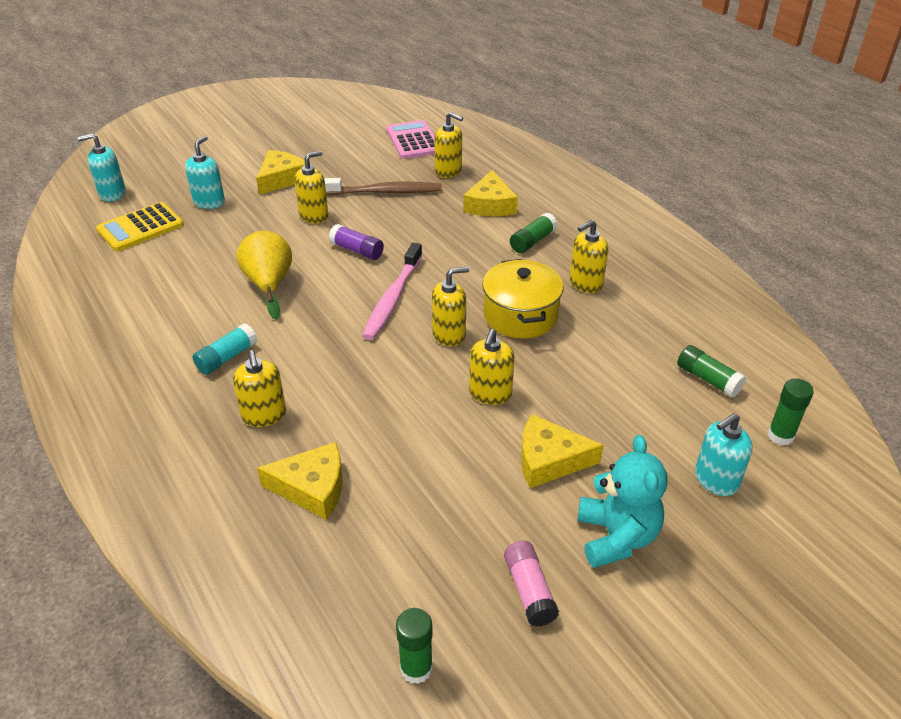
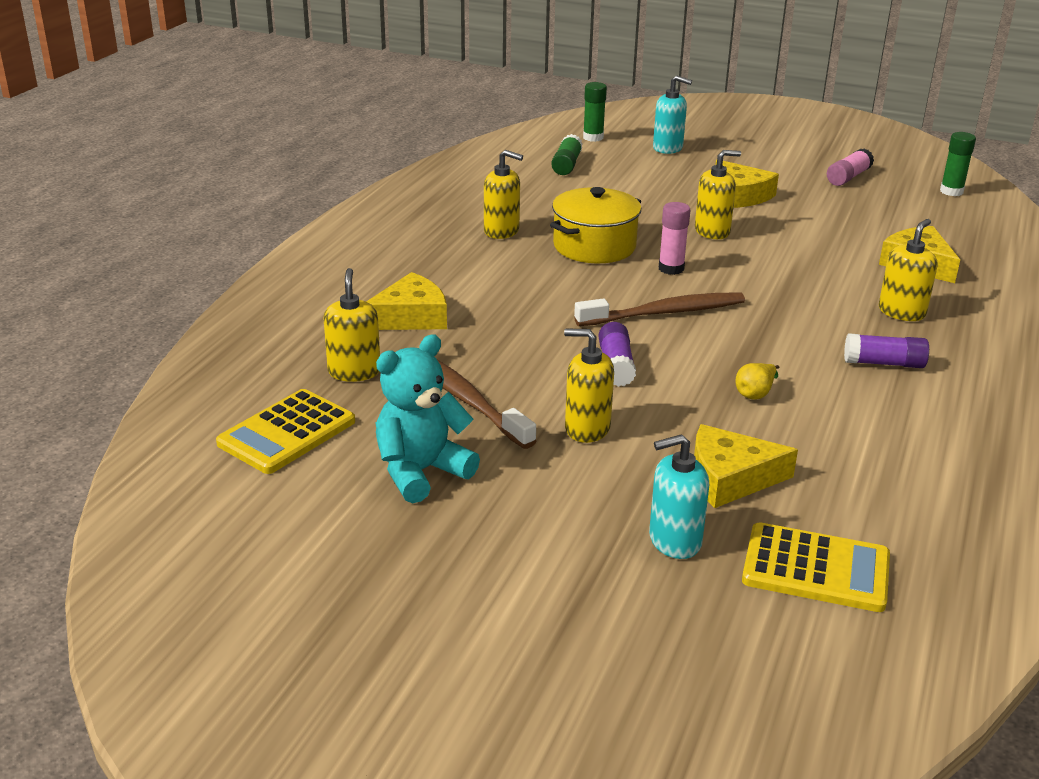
camera: 125 degrees left, 10 degrees down
(112, 194) = (793, 671): turquoise soap dispenser -> none
(227, 358) = (884, 363): turquoise glue stick -> purple glue stick
(269, 285) = (755, 393): yellow pear -> yellow pear, size x0.48
(281, 179) = (532, 504): yellow cheese -> yellow cheese (730, 478)
(392, 298) = (664, 313): pink toothbrush -> brown toothbrush
(413, 141) = (287, 433): pink calculator -> yellow calculator
(449, 334) = (671, 268): yellow soap dispenser -> pink glue stick
(532, 241) = (460, 273): green glue stick -> none
(616, 537) = (765, 164): turquoise teddy bear -> turquoise teddy bear (421, 472)

